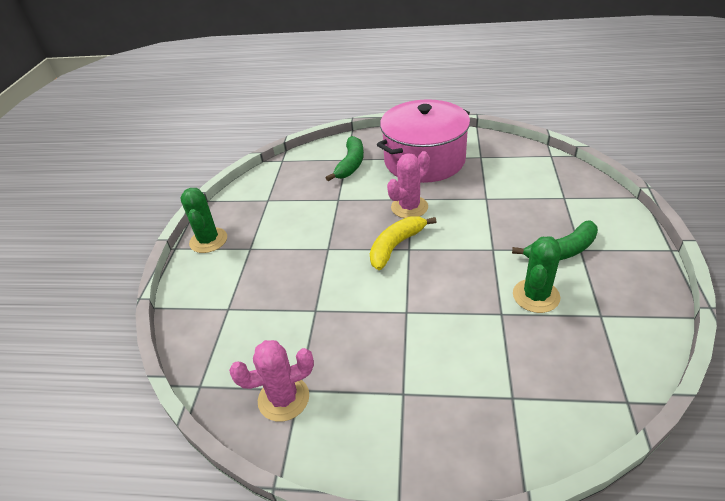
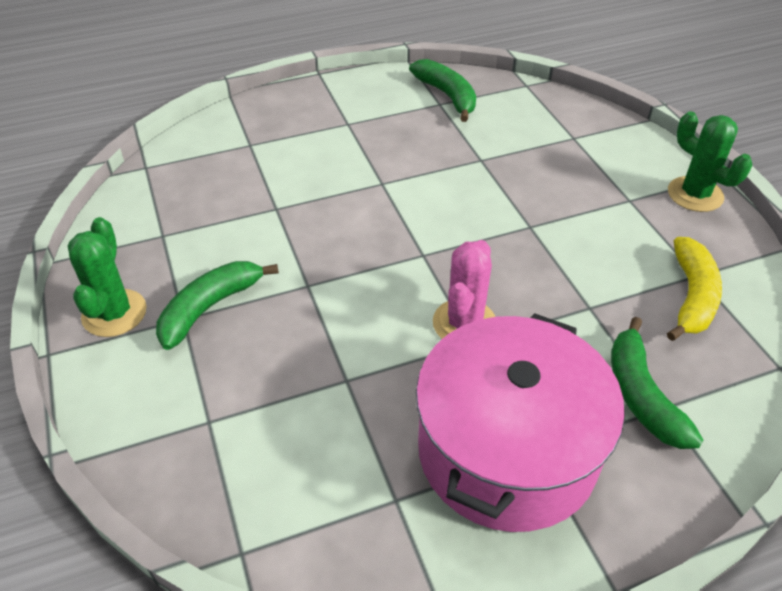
camera: 150 degrees right, 5 degrees up
(283, 398) = (447, 96): pink cactus -> green banana
(396, 246) = (442, 253): yellow banana -> yellow banana (691, 296)
(536, 296) = (239, 237): green cactus -> green cactus (114, 313)

